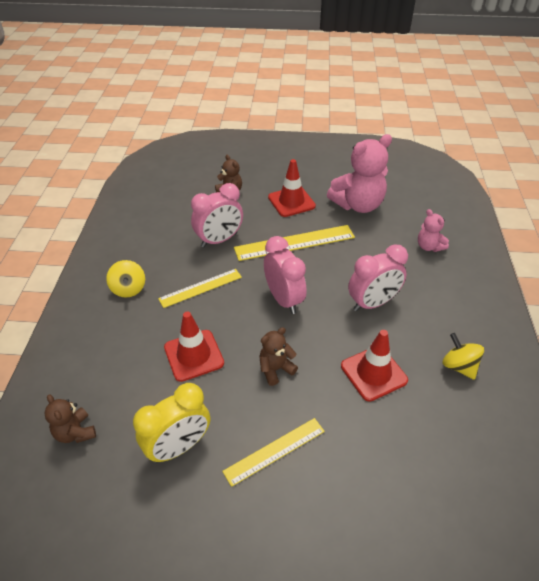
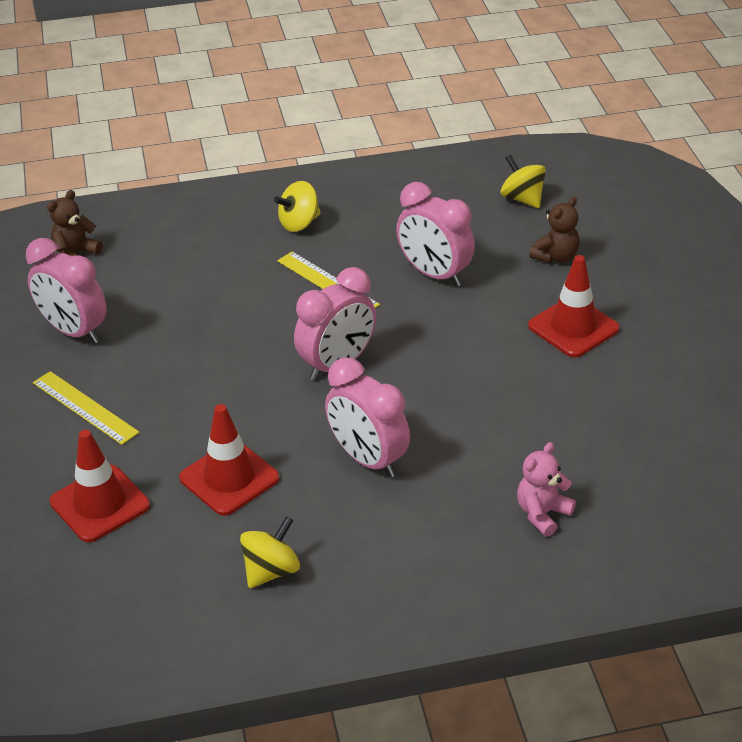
camera: 75 degrees right, 5 degrees down
(170, 191) = (522, 199): none -> yellow spinning top
(178, 446) = (74, 331): yellow clock -> pink clock
(194, 355) = (207, 308): red traffic cone -> red traffic cone (100, 504)
(275, 369) = (207, 383): brown teddy bear -> none
(294, 243) = (468, 351): yellow ruler -> none
(358, 205) = (613, 408): pink teddy bear -> none

